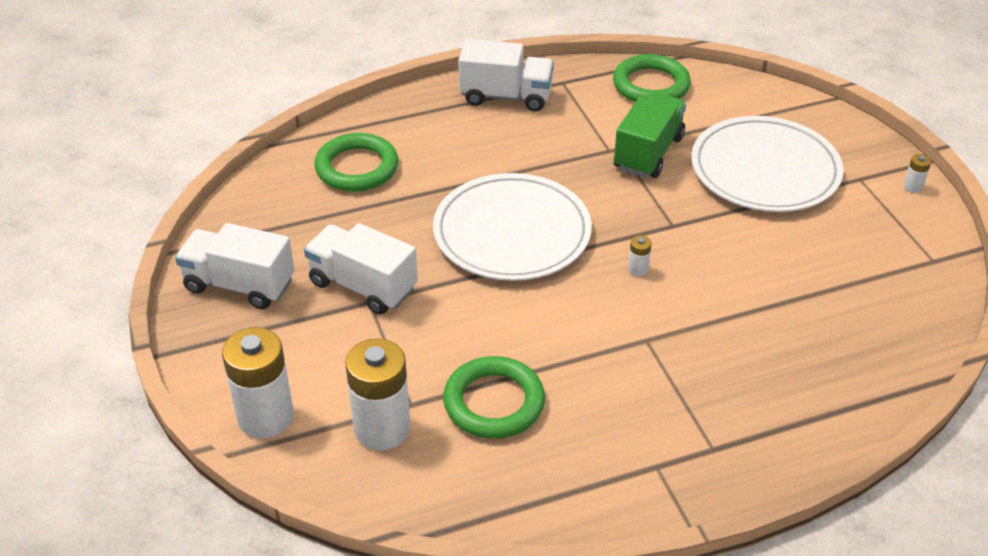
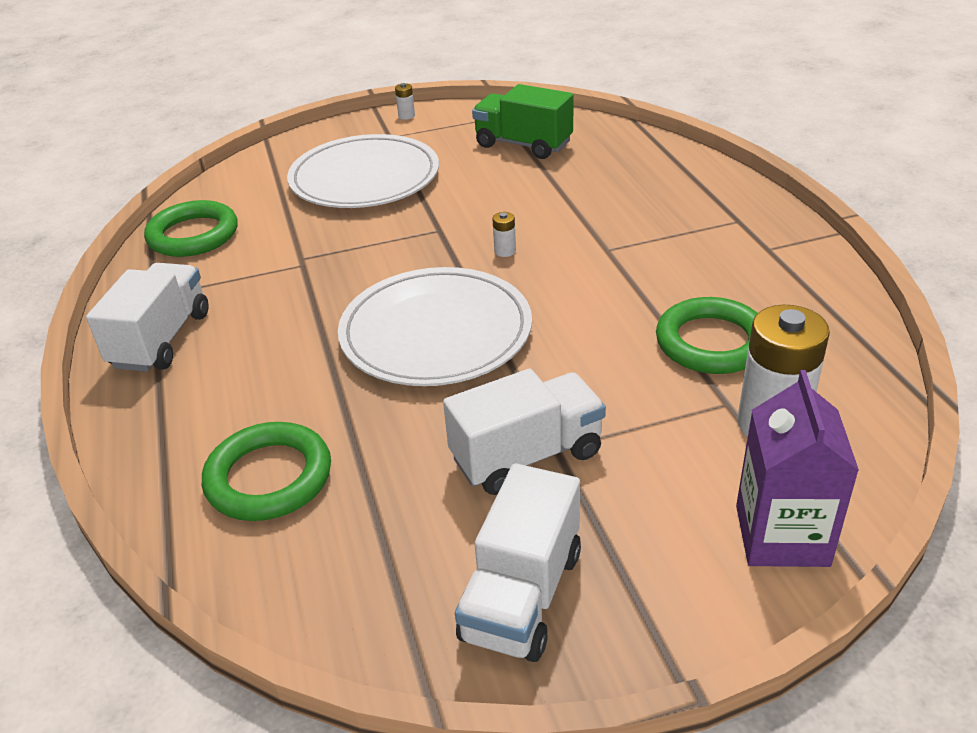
camera: 85 degrees left, 5 degrees down
(265, 417) = (781, 535): white battery -> purple carton
(363, 286) = (527, 456): white truck -> white truck turned 150 degrees counterclockwise
(648, 153) = (316, 240): green truck -> green truck (523, 145)

